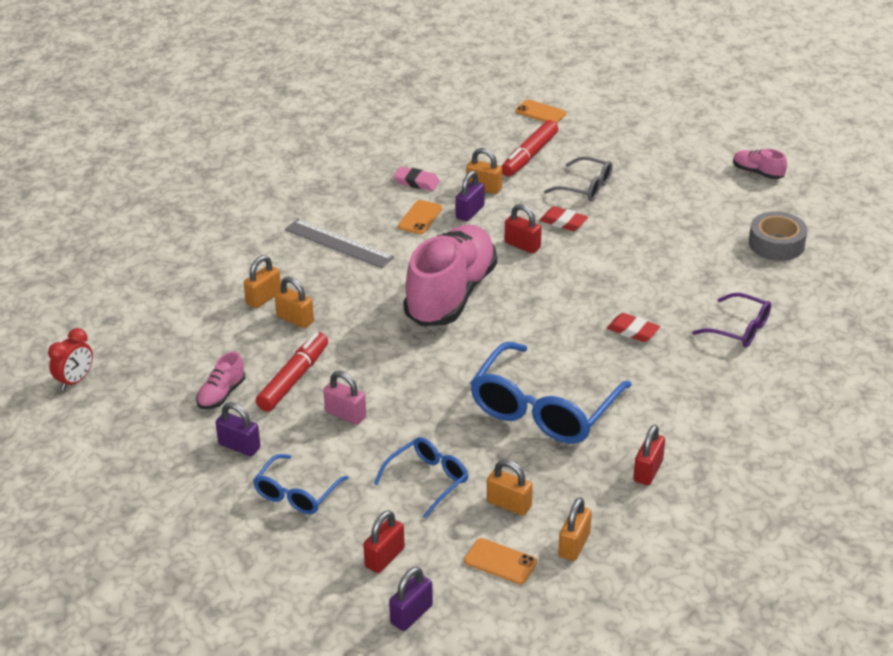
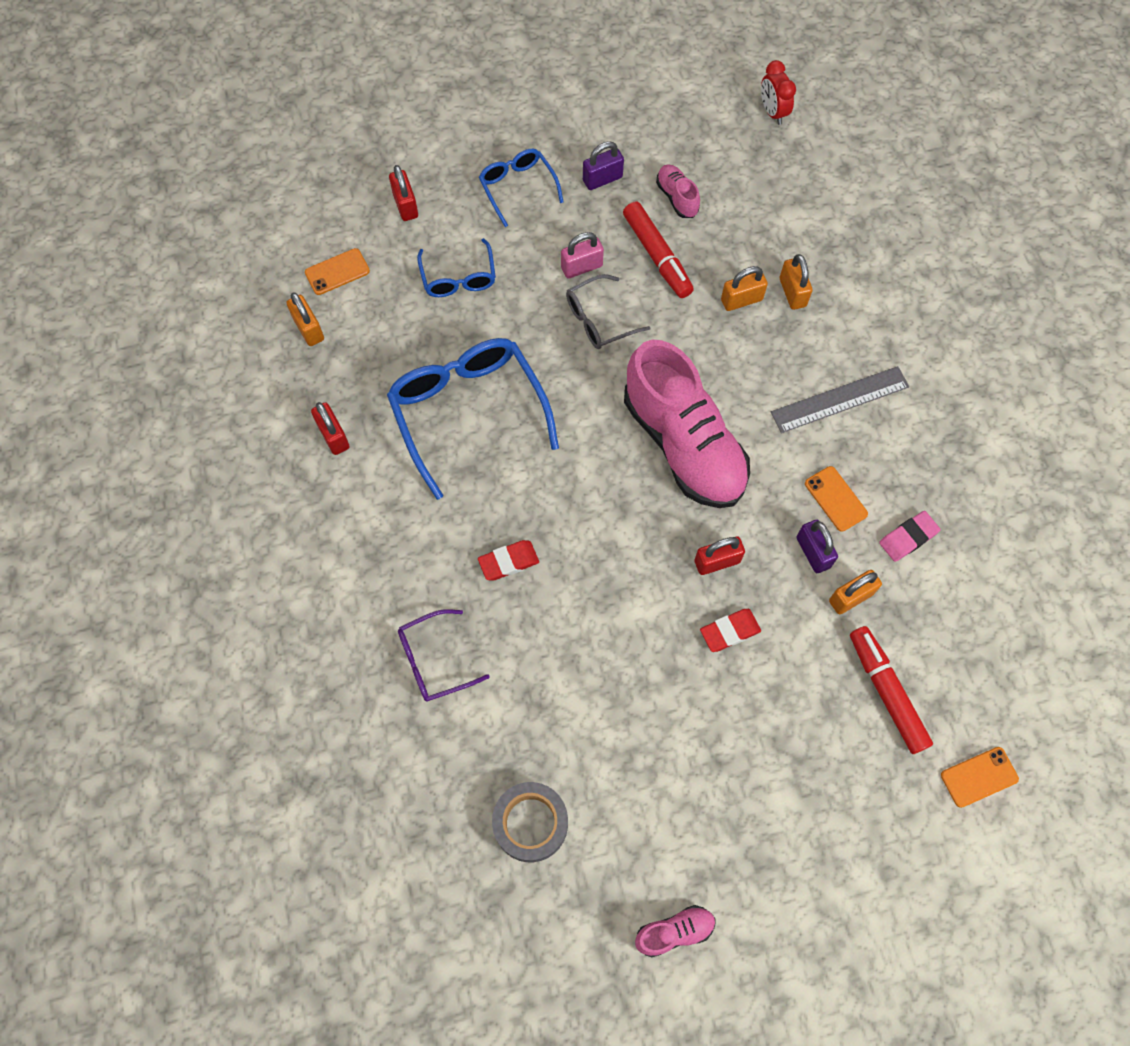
camera: 125 degrees right, 30 degrees up
(411, 614) = (340, 191): purple padlock -> none
(509, 504) = (386, 314): orange padlock -> none
(586, 187) = (779, 705): grey glasses -> grey glasses (598, 320)

